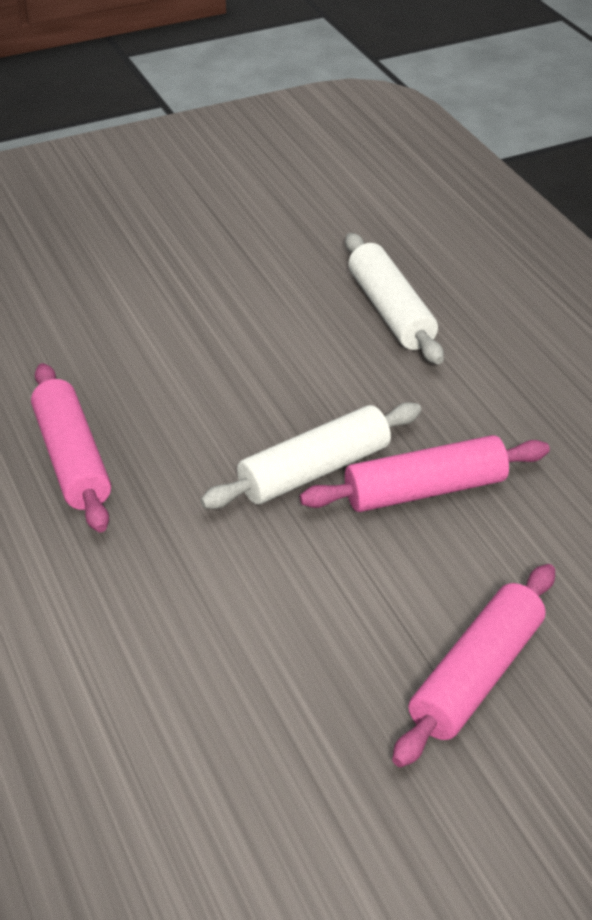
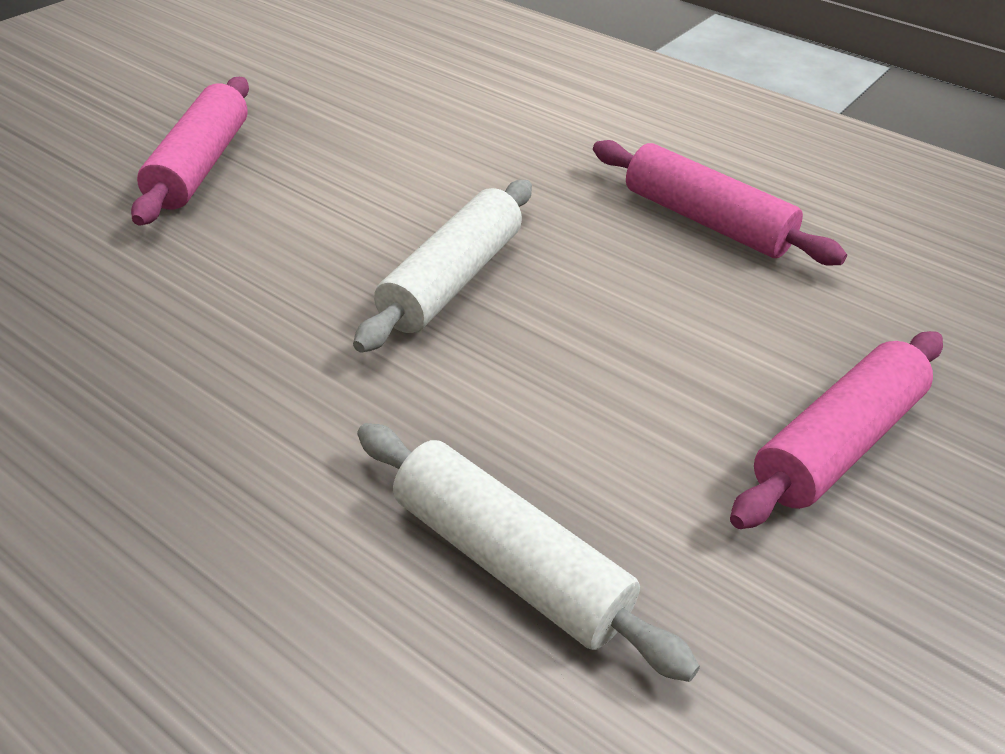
camera: 150 degrees right, 0 degrees up
(425, 490) = (312, 295): pink rolling pin -> pink rolling pin (837, 443)

